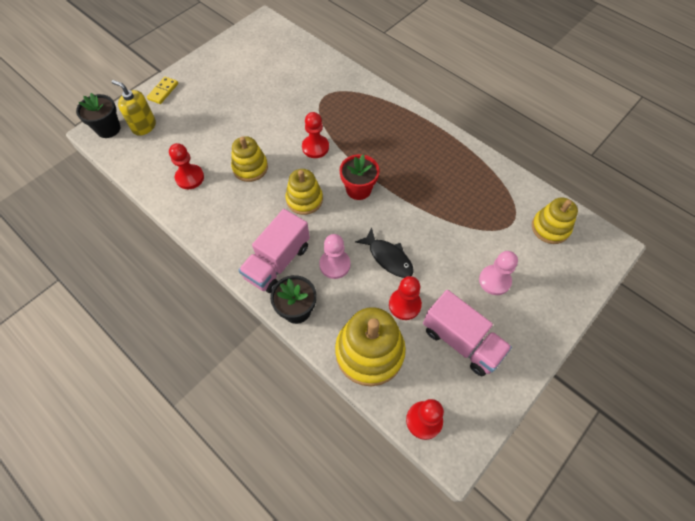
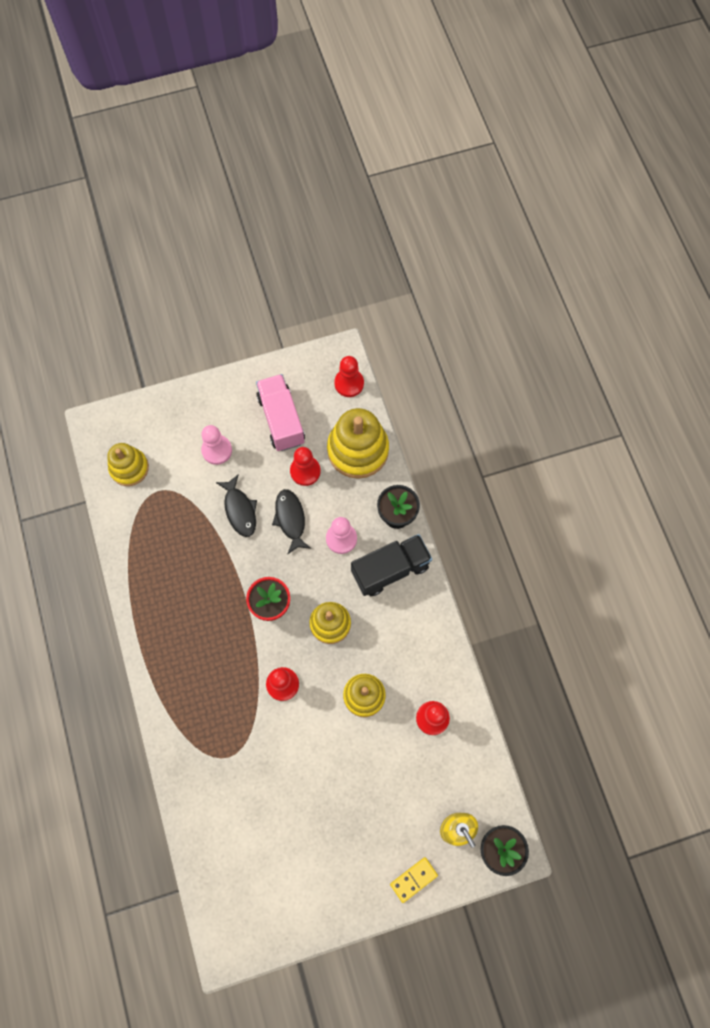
camera: 150 degrees left, 10 degrees up
(277, 262) = (390, 569): pink truck -> black truck
(435, 243) = (240, 510): none -> black fish

